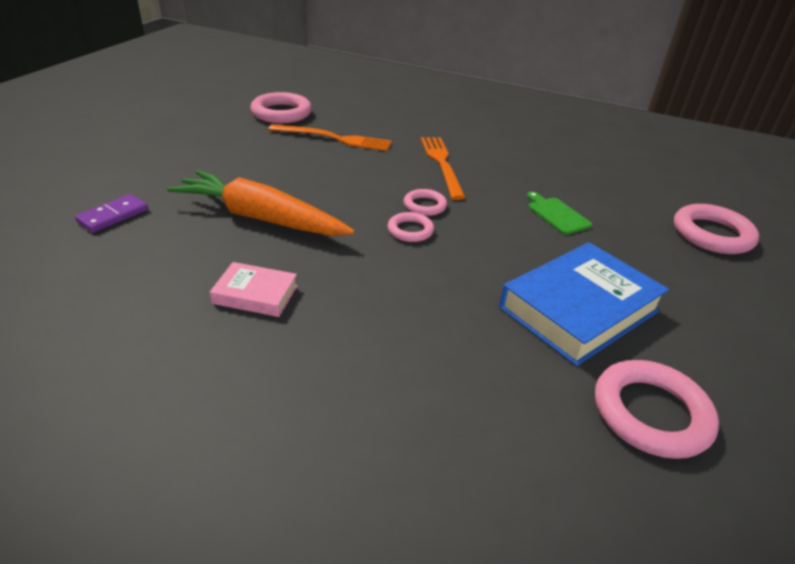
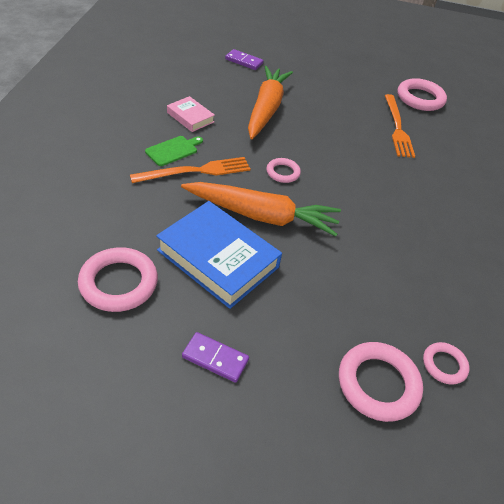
camera: 75 degrees right, 10 degrees up
(255, 294) = (190, 117): pink book -> pink book turned 45 degrees counterclockwise
(424, 206) = (321, 179): pink ring -> pink ring (444, 365)
(442, 164) = (395, 188): orange fork -> orange fork (195, 171)
(495, 261) = (262, 216): none -> orange carrot
(556, 214) = (351, 258): green cutting board -> green cutting board (173, 150)
(735, 333) = (215, 358): none -> purple domino

